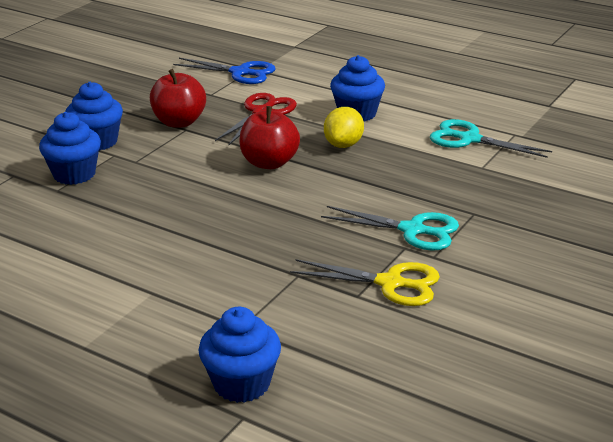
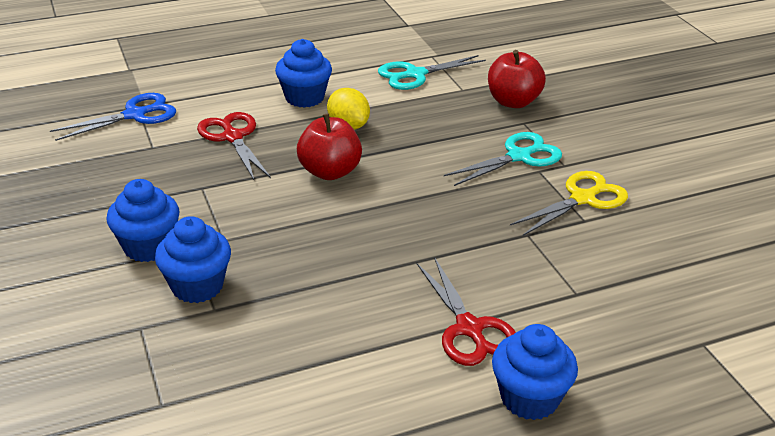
camera: 55 degrees left, 5 degrees up
(138, 292) = (469, 329): none -> red scissors
(179, 122) = (182, 185): red apple -> red apple (513, 102)
(242, 384) = (658, 326): blue cupcake -> blue cupcake (529, 398)

